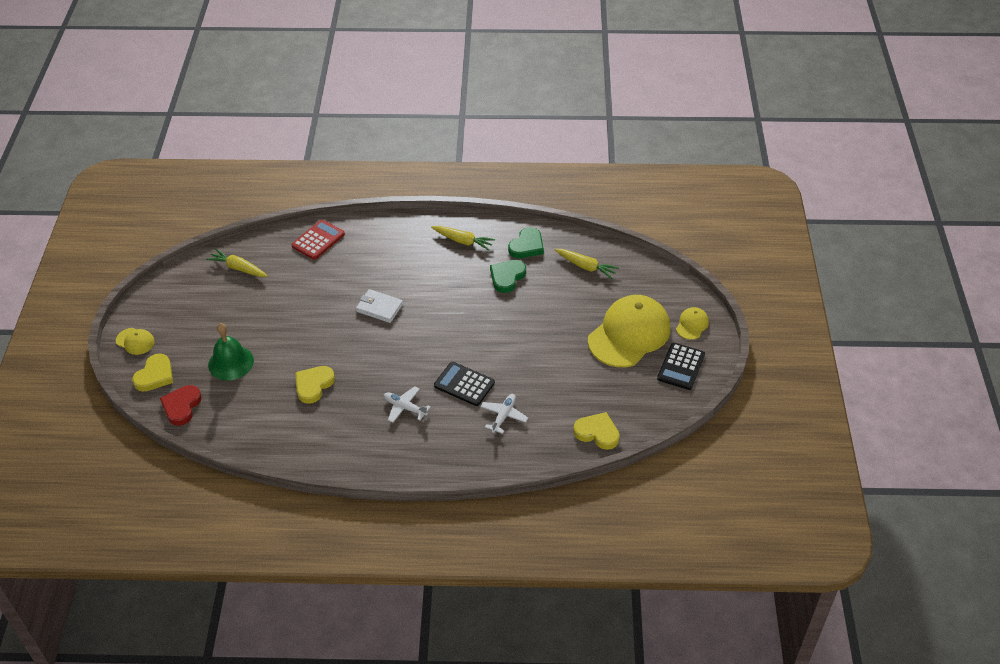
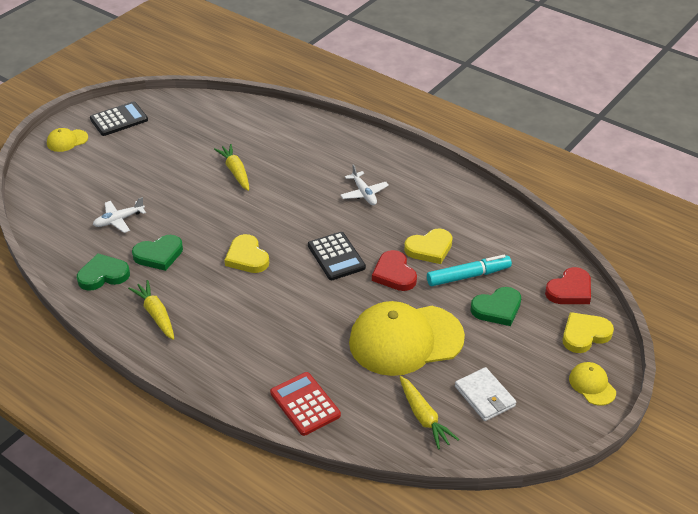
camera: 145 degrees left, 5 degrees down
(231, 362) = (497, 309): green bell -> green heart
(268, 378) = (468, 276): none -> turquoise marker
(318, 240) = (305, 404): red calculator -> red calculator turned 75 degrees clockwise
(326, 350) = (394, 274): none -> red heart
(379, 308) = (308, 288): white wallet -> white wallet (484, 396)
(464, 384) = (298, 187): black calculator -> black calculator (336, 256)
(504, 416) = (291, 151): white plane -> white plane (118, 220)
(585, 266) = (79, 227): yellow carrot -> yellow carrot (235, 172)
(597, 433) = (235, 111): yellow heart -> yellow heart (247, 257)
(629, 334) = (123, 158): yellow cap -> yellow cap (405, 340)

